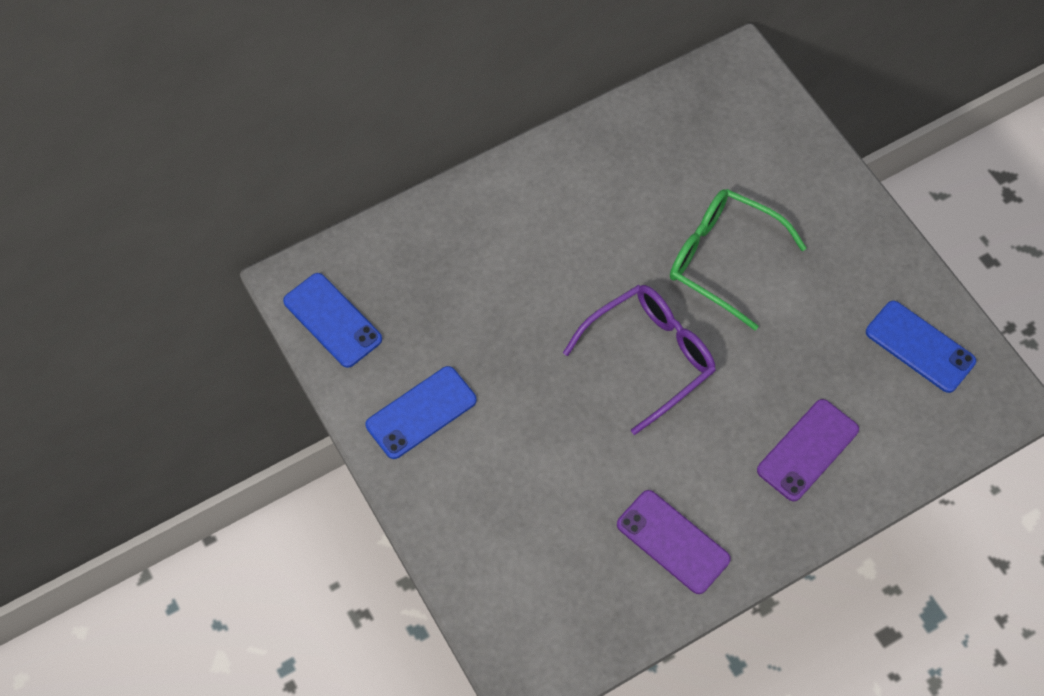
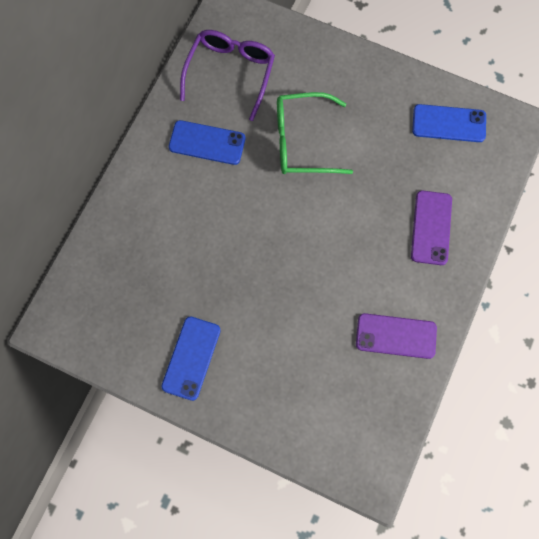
camera: 35 degrees left, 10 degrees up
(332, 320) = (92, 335): blue phone -> blue phone (207, 142)
(650, 357) = (303, 230): purple glasses -> purple glasses (230, 73)

